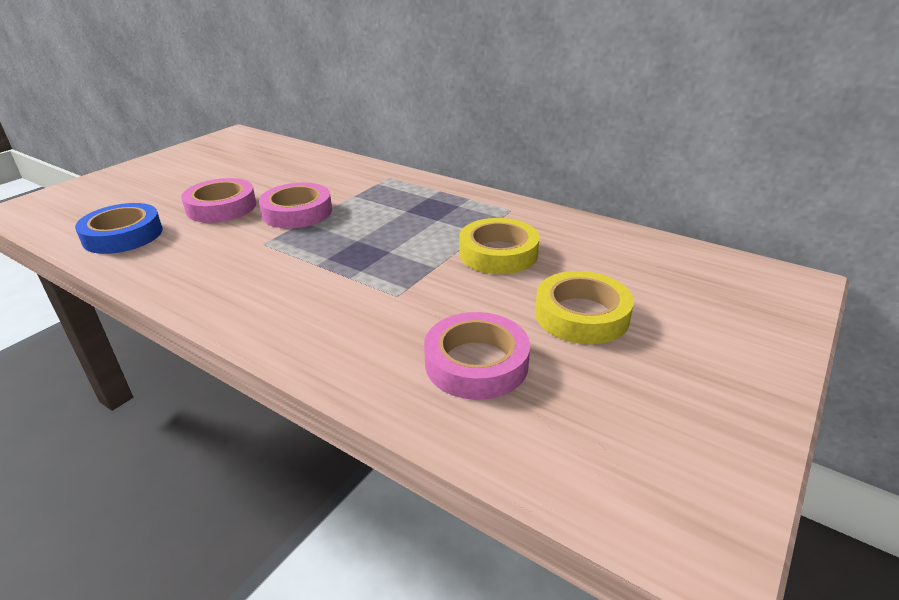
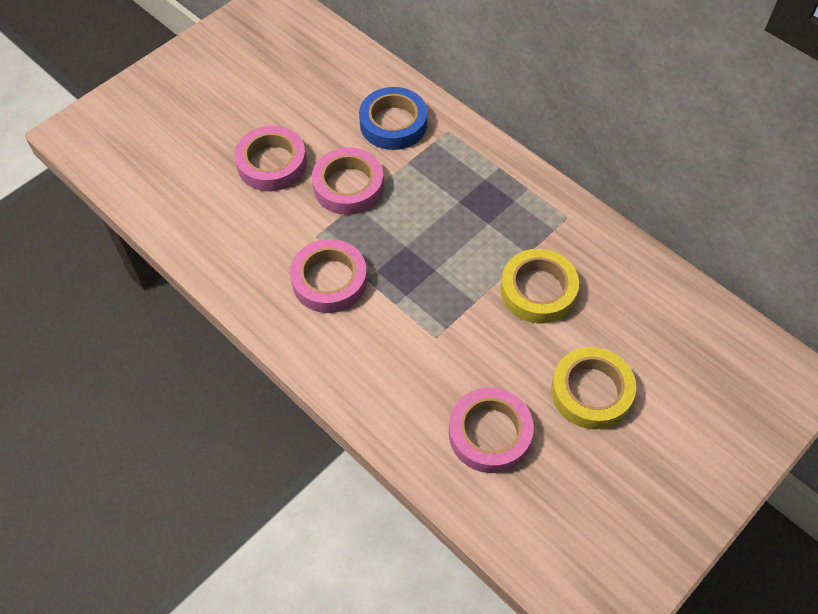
camera: 10 degrees right, 25 degrees up
(123, 235) = (183, 200): blue tape -> blue tape (393, 123)
(276, 269) = (329, 280): none -> pink tape

